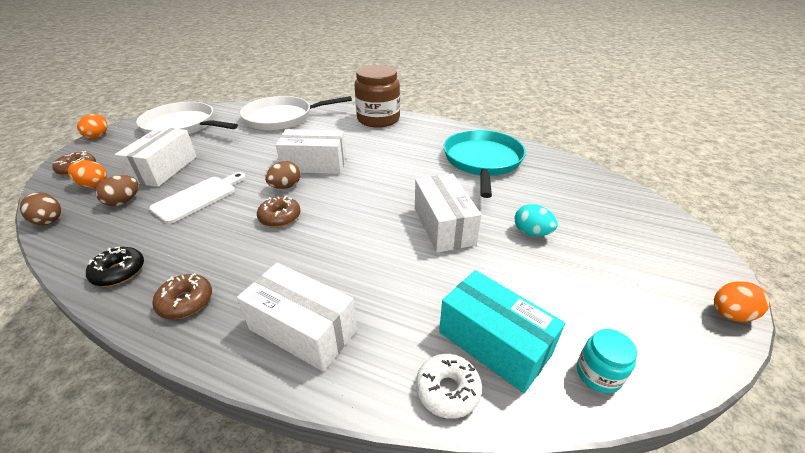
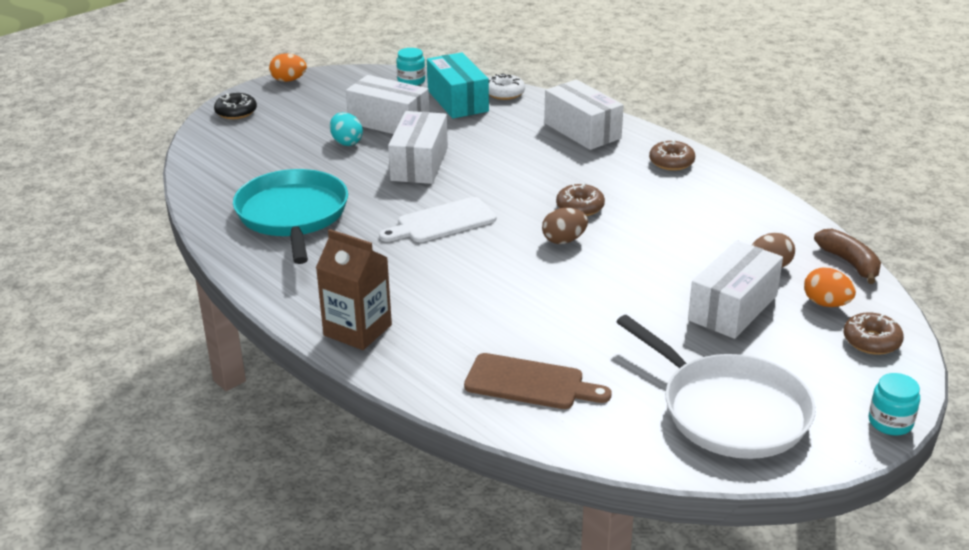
camera: 155 degrees left, 5 degrees down
(49, 220) = (849, 263): brown egg -> brown banana
(98, 136) = (890, 422): orange egg -> turquoise jar
(119, 272) = (738, 194): black donut -> black donut (236, 112)
(198, 197) = (675, 251): white cutting board -> white cutting board (442, 222)
(282, 118) = (530, 383): white pan -> brown cutting board
(314, 164) = (514, 263): white box -> white box (389, 122)
(378, 119) = (357, 330): brown jar -> brown carton
(482, 161) = (293, 215): turquoise pan -> turquoise pan turned 135 degrees clockwise

